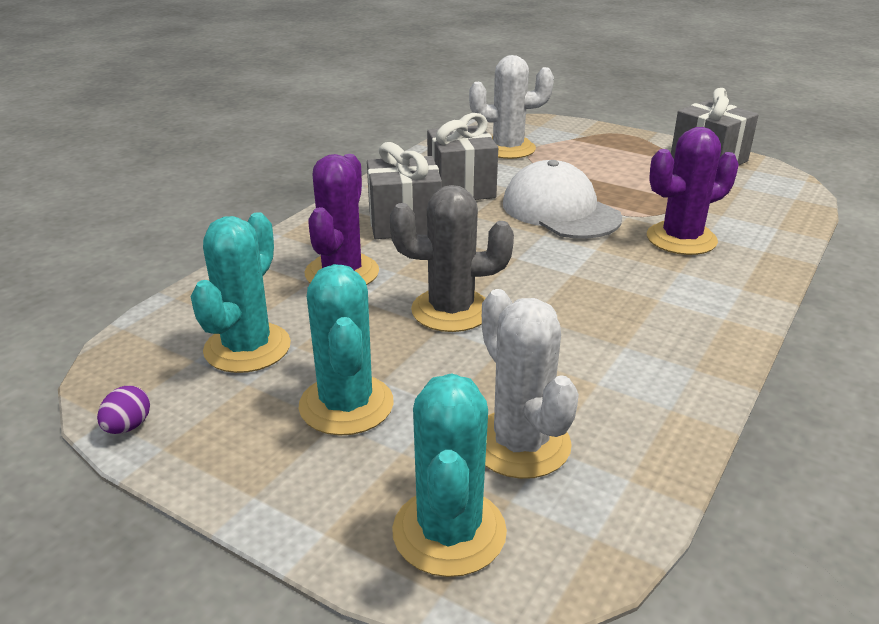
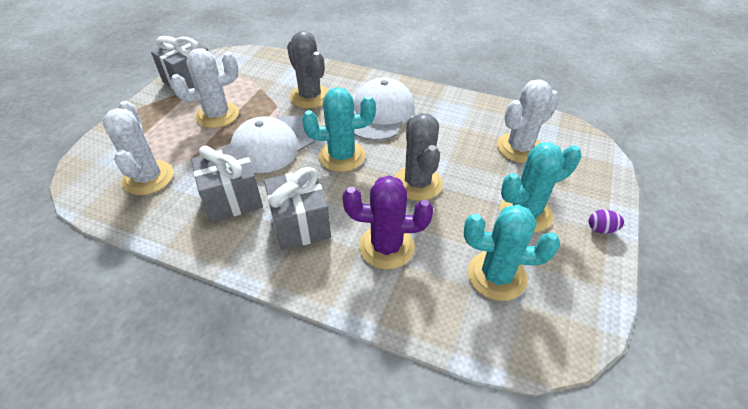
camera: 100 degrees left, 15 degrees up
(128, 427) = (599, 312): purple egg -> purple egg (601, 229)
(449, 532) = (583, 164): turquoise cactus -> turquoise cactus (342, 156)
(626, 177) = (217, 115): none -> white cactus
(636, 296) = (380, 113): none -> white cap
(681, 239) = (310, 96): purple cactus -> grey cactus

